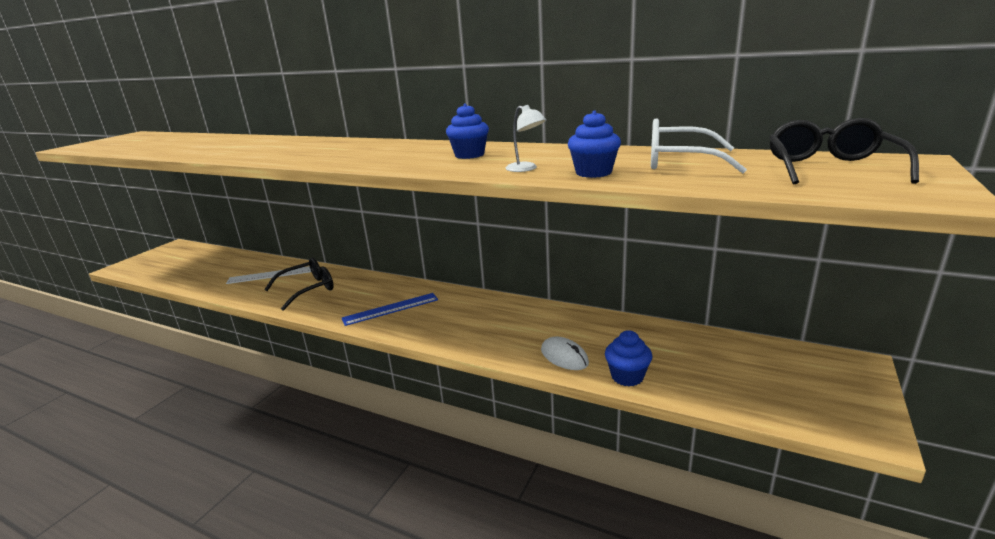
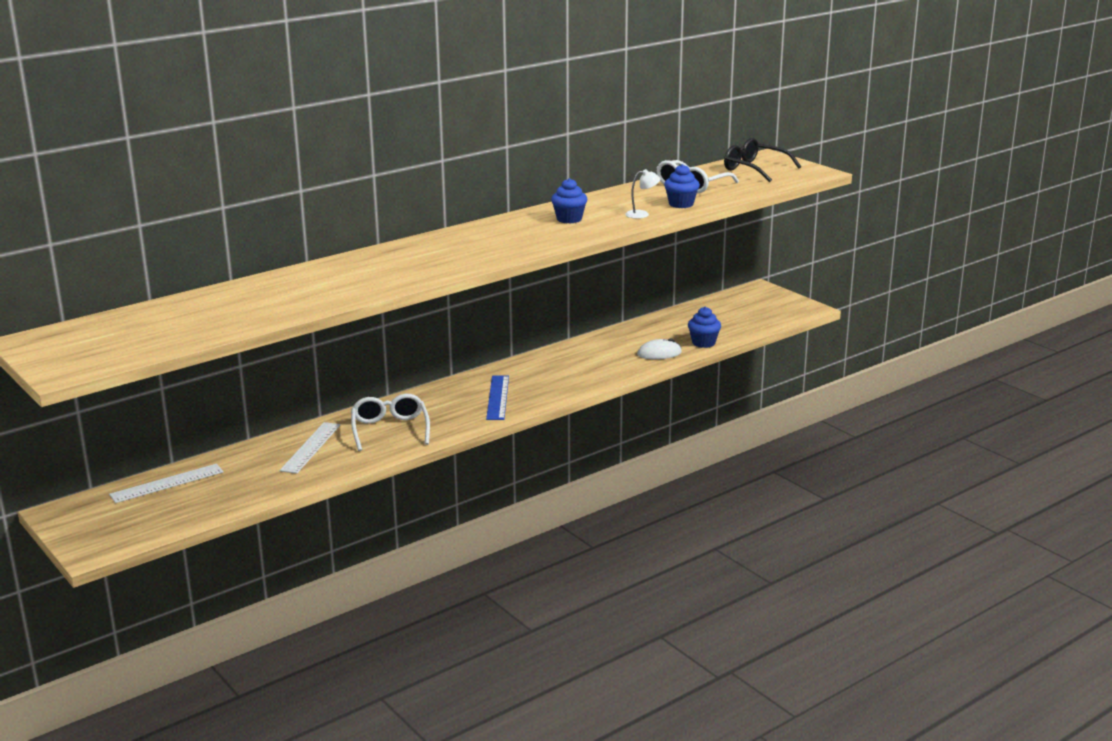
camera: 65 degrees left, 0 degrees up
(211, 256) = (167, 483): none -> white ruler
(308, 289) = (390, 430): black glasses -> white glasses

